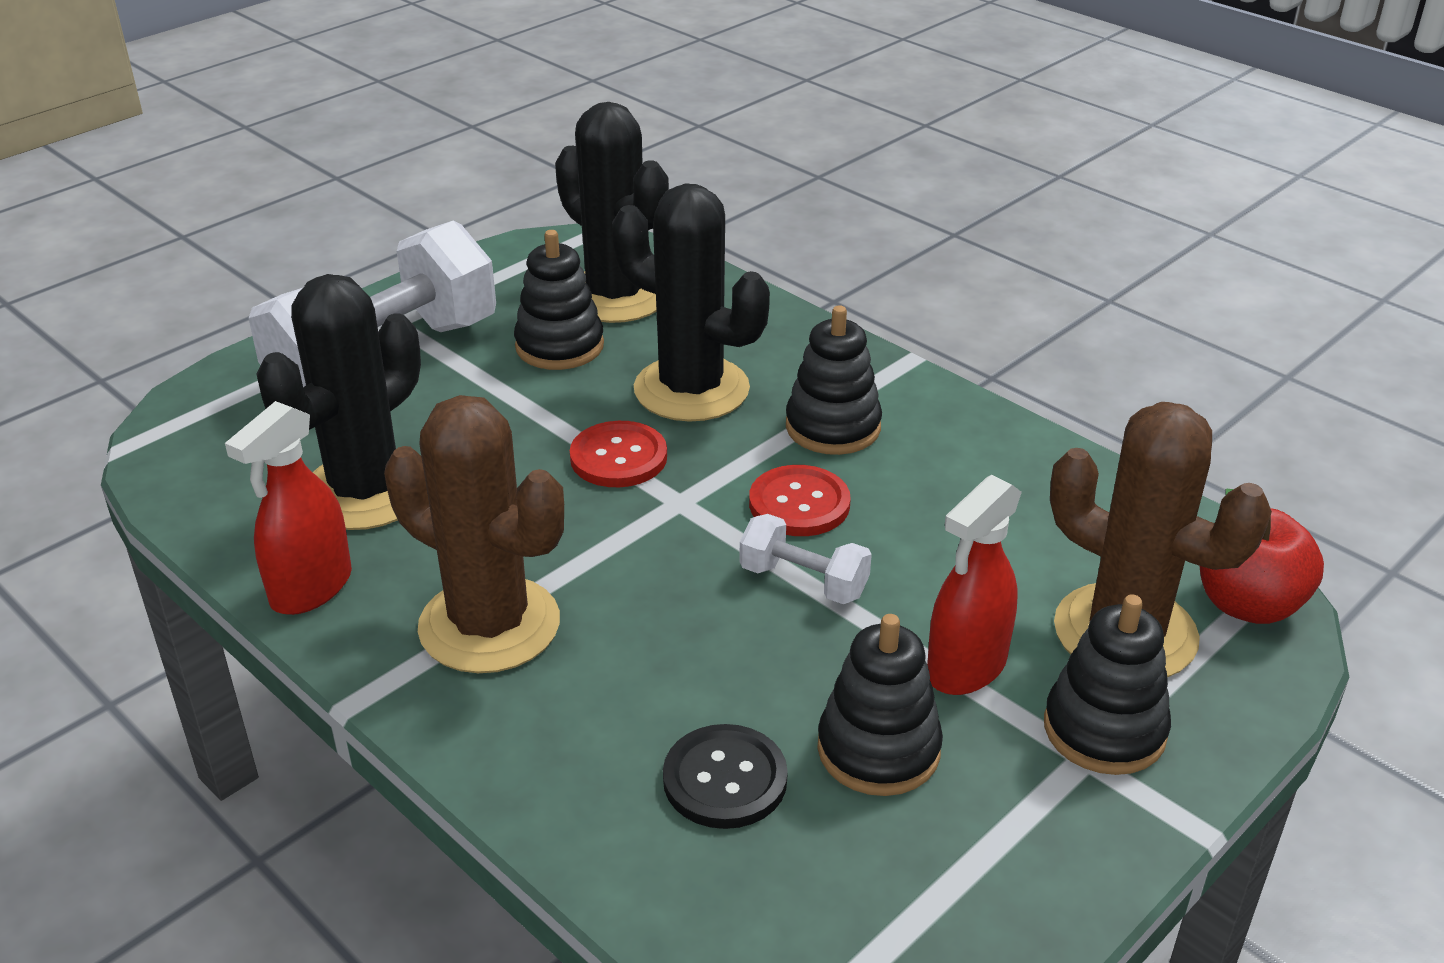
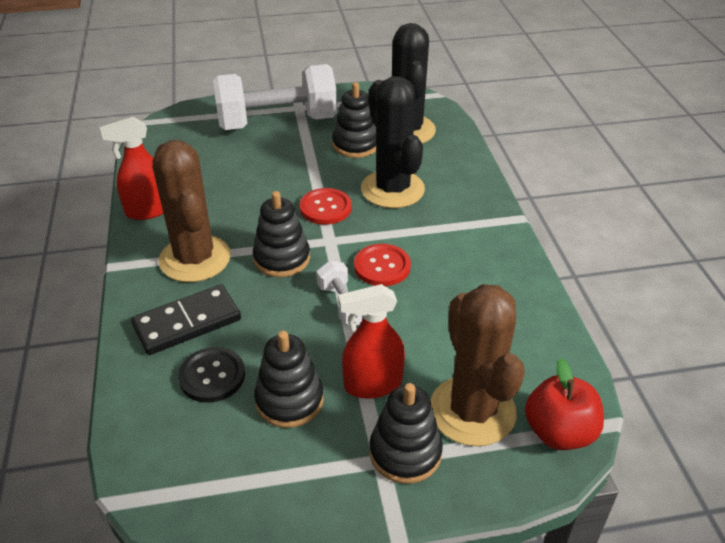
camera: 35 degrees right, 5 degrees up
(365, 491) = (210, 178): black cactus -> none
(592, 725) = (187, 323): none -> black domino
(833, 427) = (439, 236): black stacking toy -> black stacking toy (282, 258)

